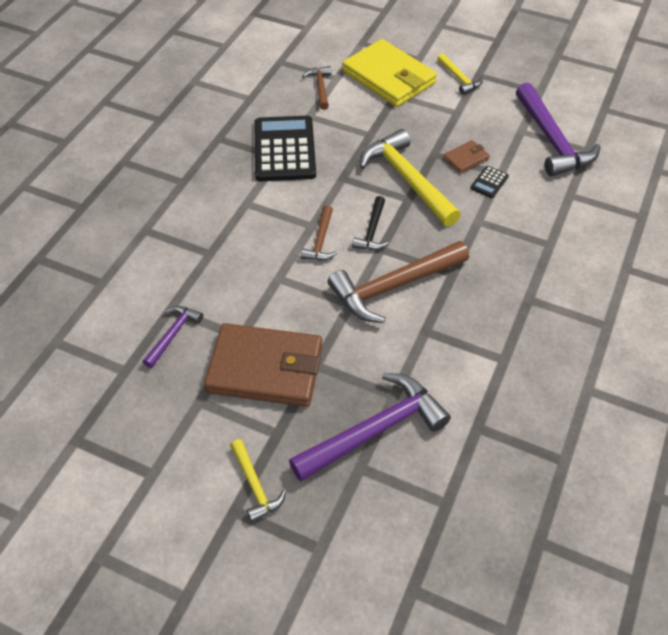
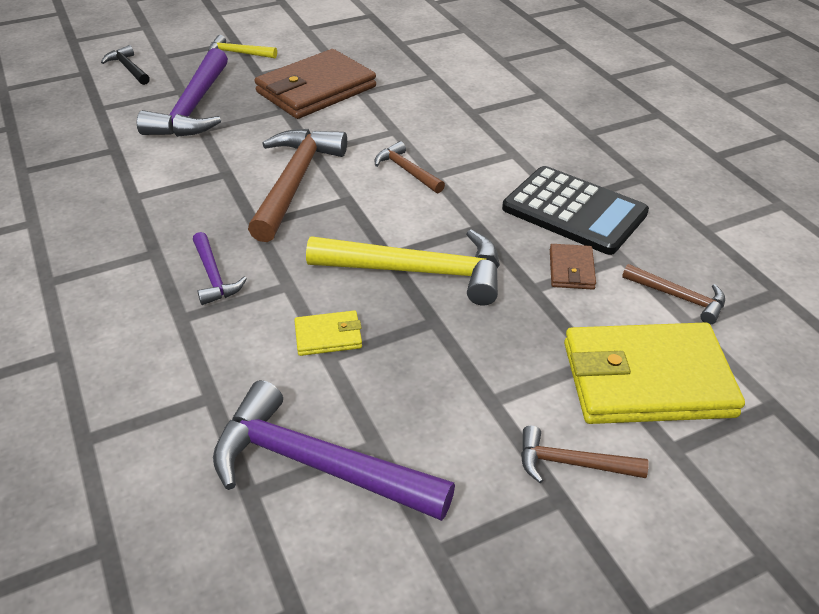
camera: 130 degrees right, 10 degrees down
(173, 334) = (406, 68): purple hammer -> purple hammer (214, 276)
(372, 231) = (377, 206): black hammer -> black hammer (128, 68)
(459, 78) = (571, 463): yellow hammer -> brown hammer
(466, 159) = (391, 344): brown wallet -> brown wallet (571, 270)
(489, 182) = (328, 336): black calculator -> yellow wallet

